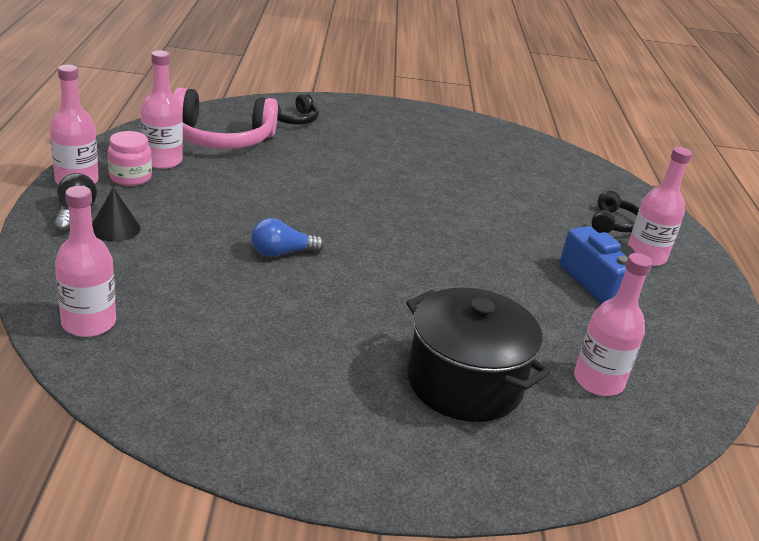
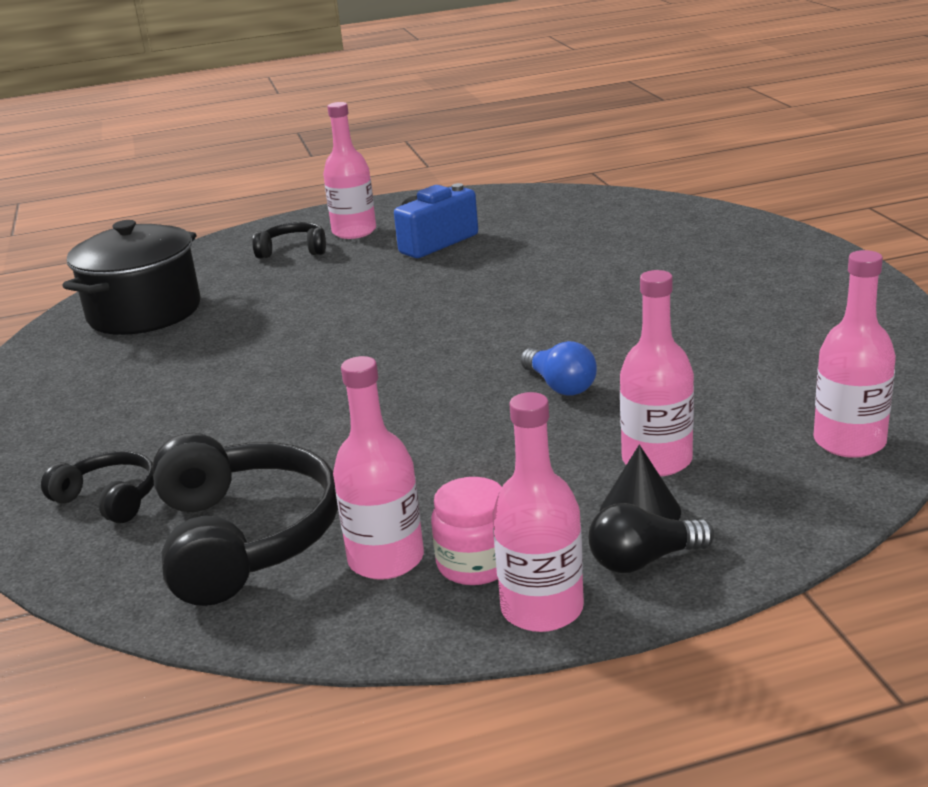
camera: 100 degrees left, 5 degrees down
(221, 138) = (244, 538): pink headphones -> black headphones
(464, 383) = (671, 262): black pot -> black pot (144, 312)
(598, 381) = (598, 224): pink bottle -> pink bottle (657, 460)

